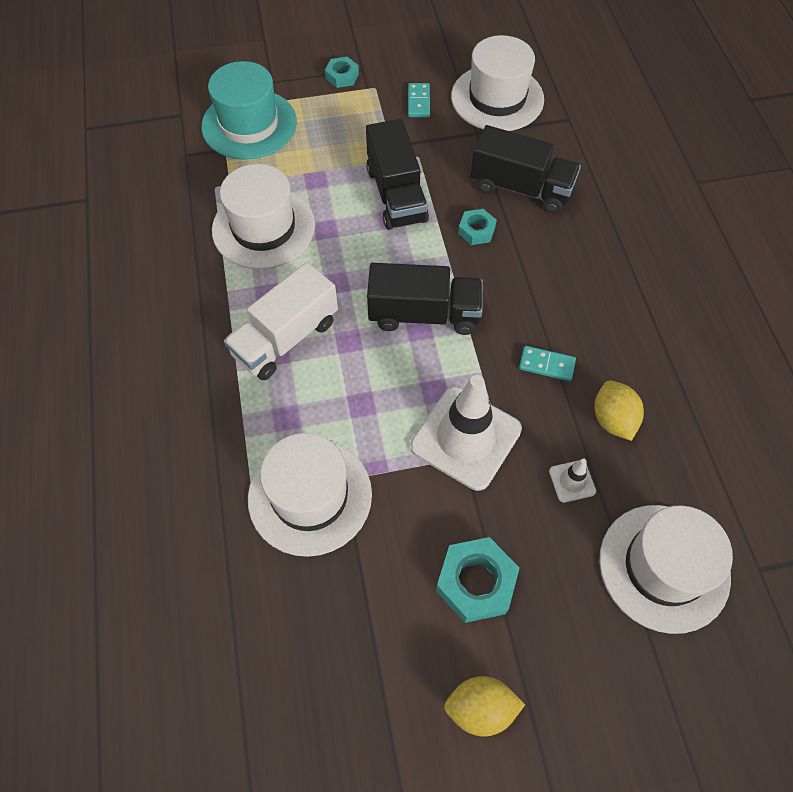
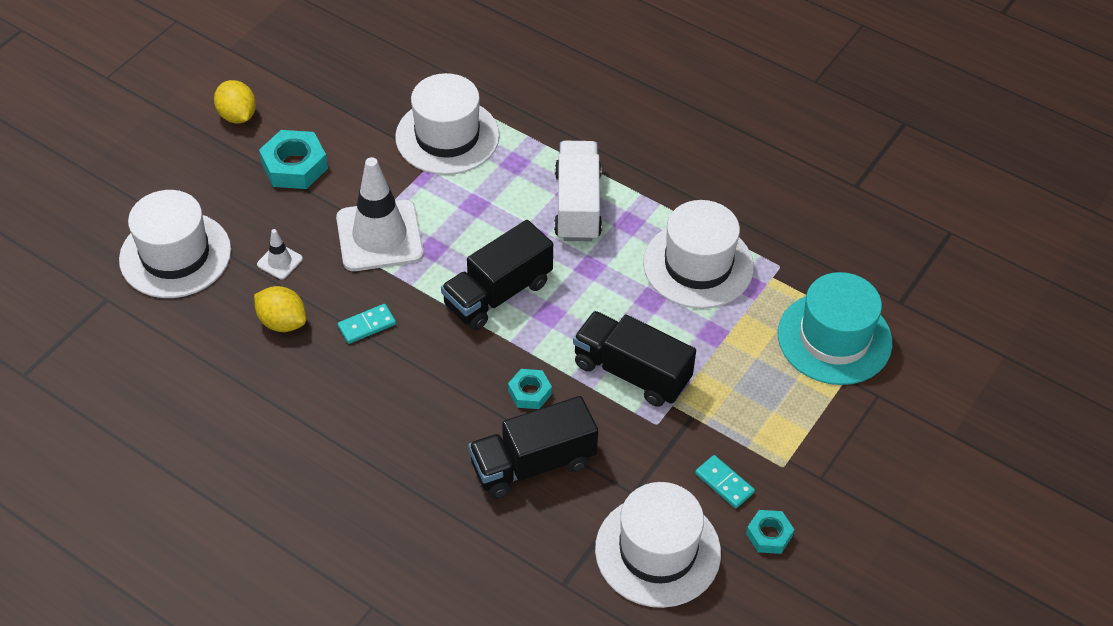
camera: 135 degrees right, 10 degrees down
(342, 76) = (827, 453): turquoise nut -> turquoise nut (769, 535)
(480, 708) = (237, 116): yellow lemon -> yellow lemon turned 75 degrees counterclockwise

